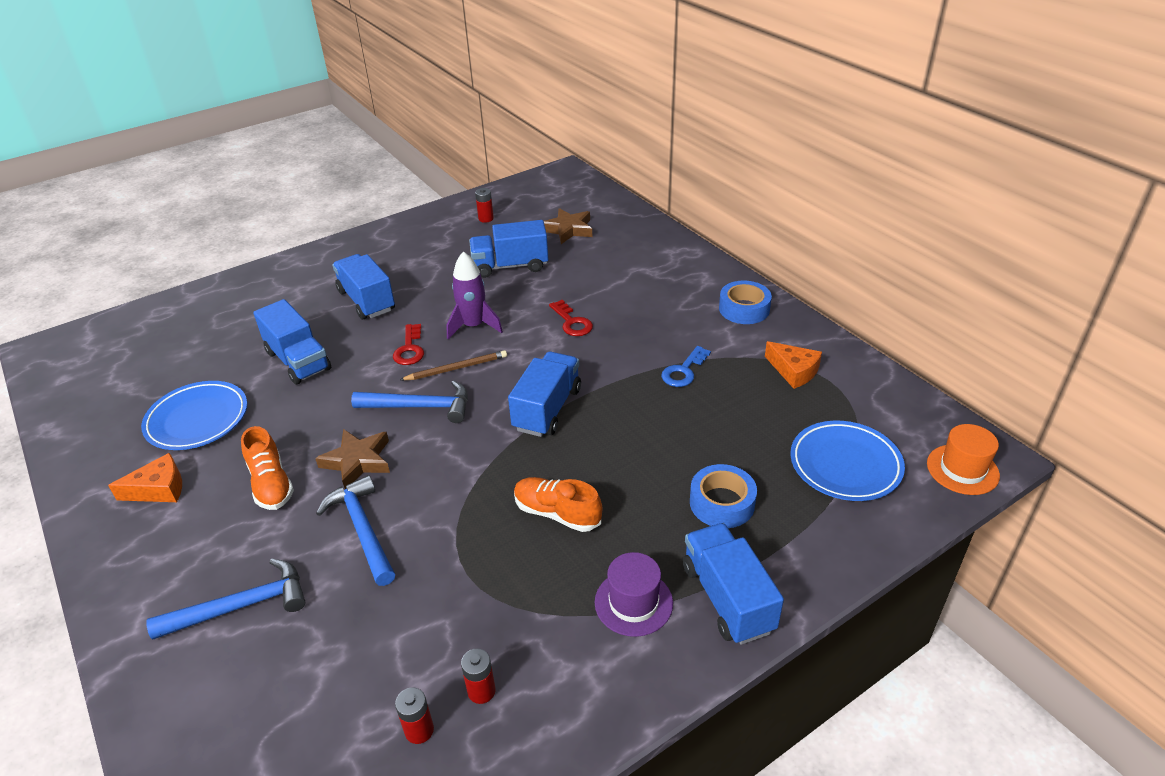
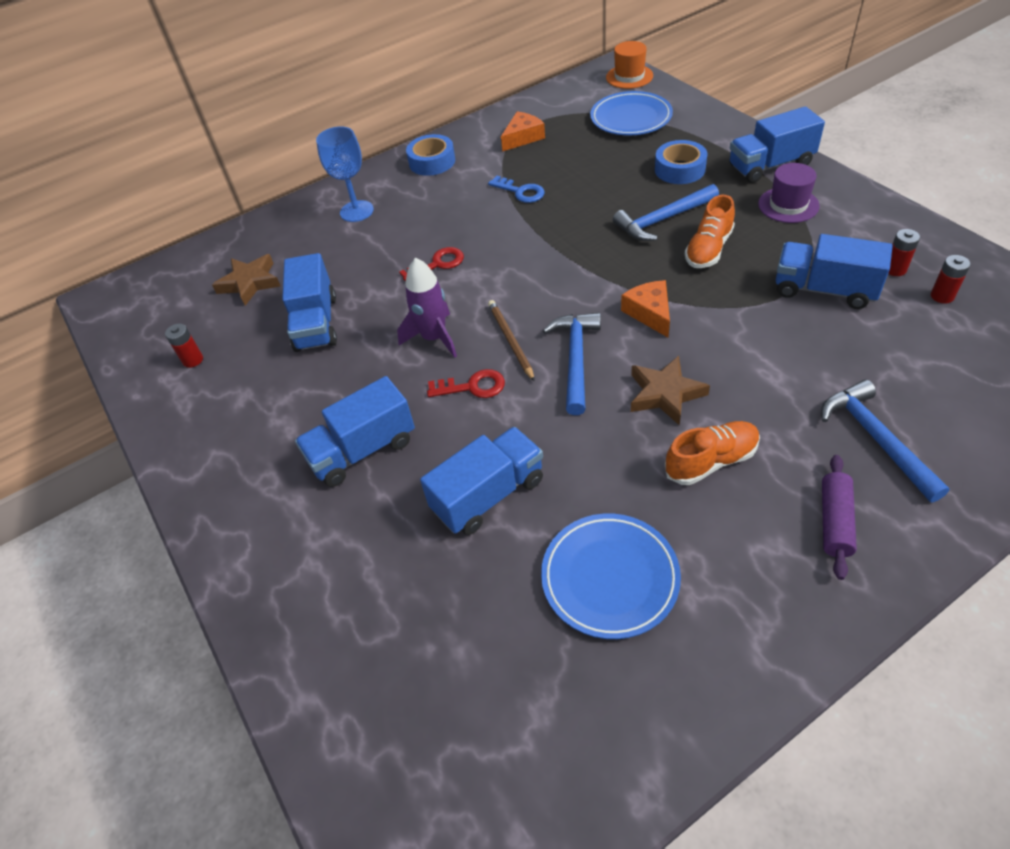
camera: 85 degrees left, 10 degrees up
(159, 489) = (740, 576): orange cheese -> orange cheese (650, 313)
(173, 556) = (835, 521): none -> purple rolling pin
(362, 529) = (757, 369): blue hammer -> blue hammer (662, 220)
(547, 409) = (575, 268): blue truck -> blue truck (824, 290)
(661, 271) = (356, 211): none -> blue goblet

